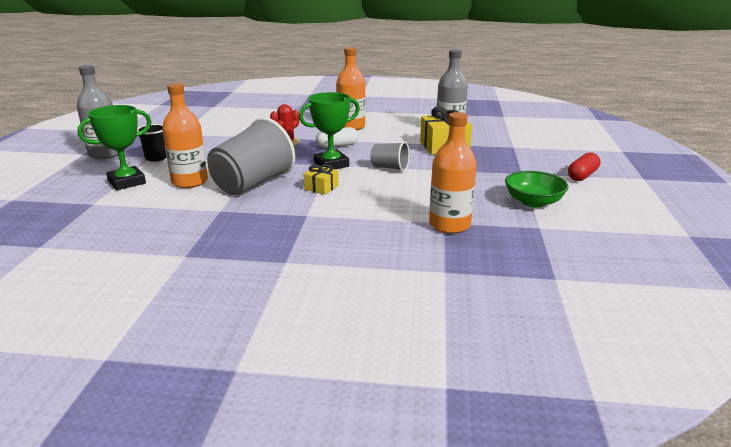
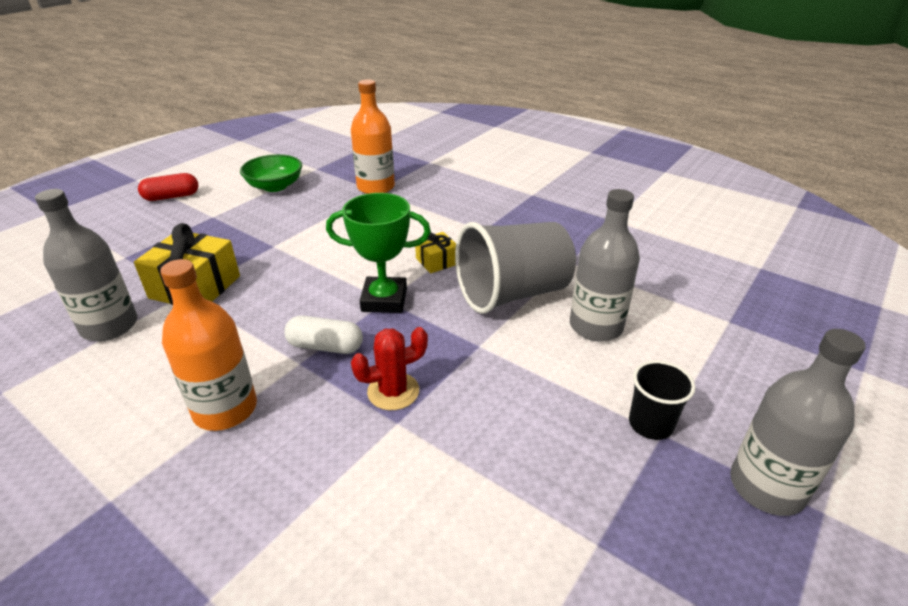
camera: 150 degrees left, 10 degrees up
(127, 182) = (692, 357): green trophy -> none
(190, 182) = (596, 326): orange bottle -> grey bottle
(389, 168) = (324, 268): grey cup -> none

